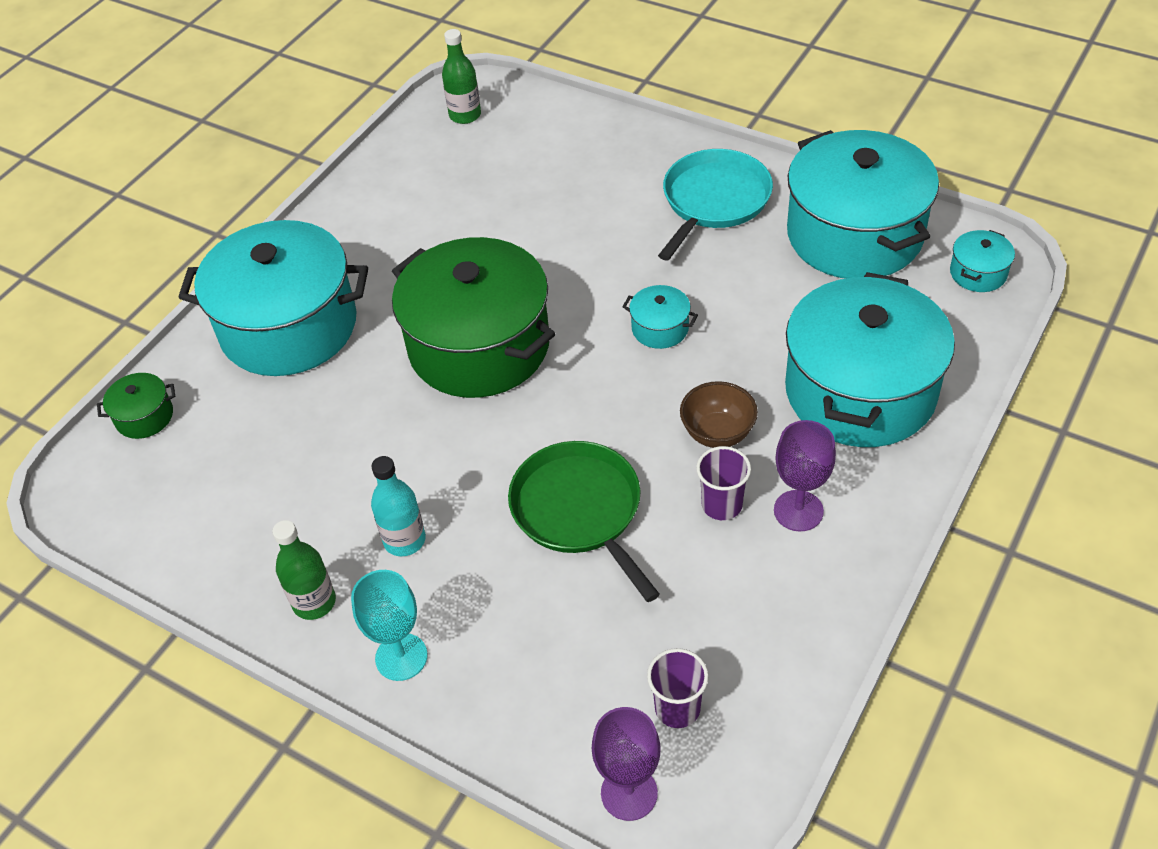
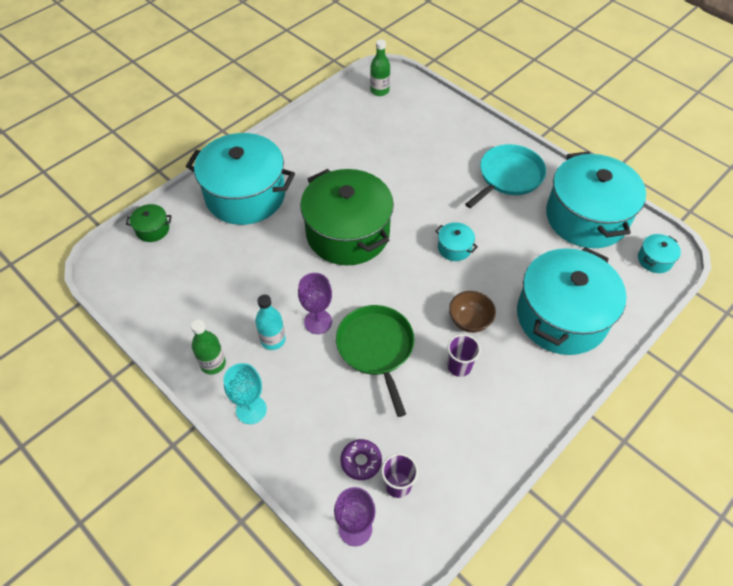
camera: 10 degrees right, 5 degrees up
(607, 689) = (361, 461): none -> purple donut
(798, 511) = (503, 382): purple goblet -> purple goblet (318, 322)

